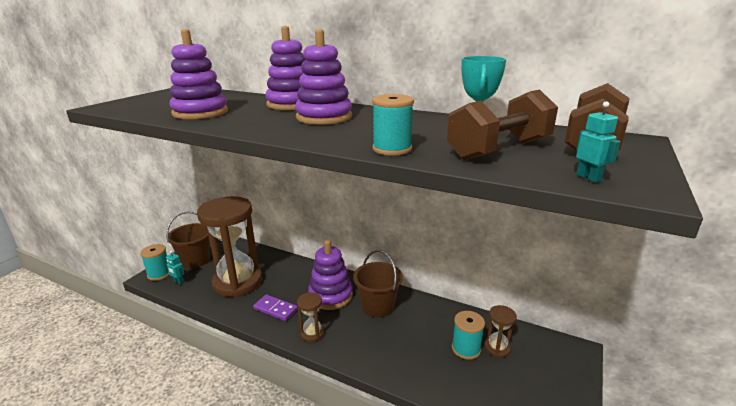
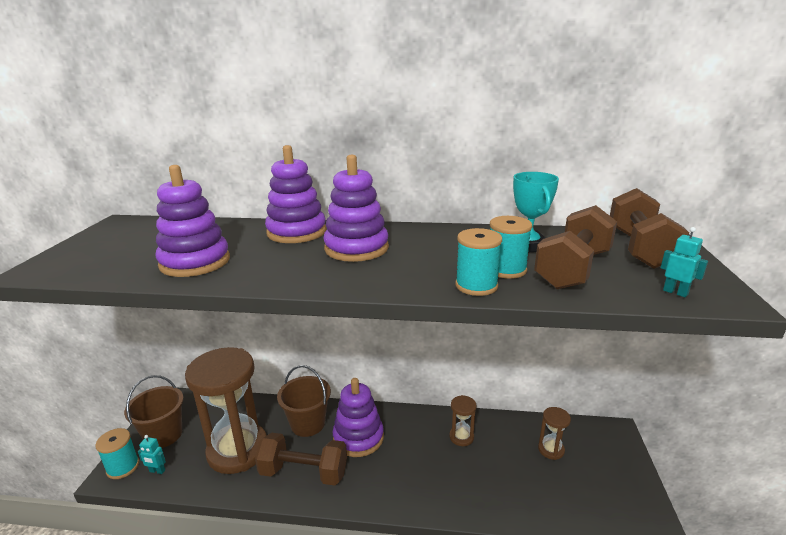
camera: 20 degrees left, 0 degrees up
(275, 309) = (304, 472): purple domino -> brown dumbbell
(312, 333) = (362, 490): brown hourglass -> brown hourglass (461, 437)
(378, 306) = (415, 436): brown bucket -> brown bucket (308, 424)
(466, 348) = (524, 459): turquoise spool -> turquoise spool (506, 270)

